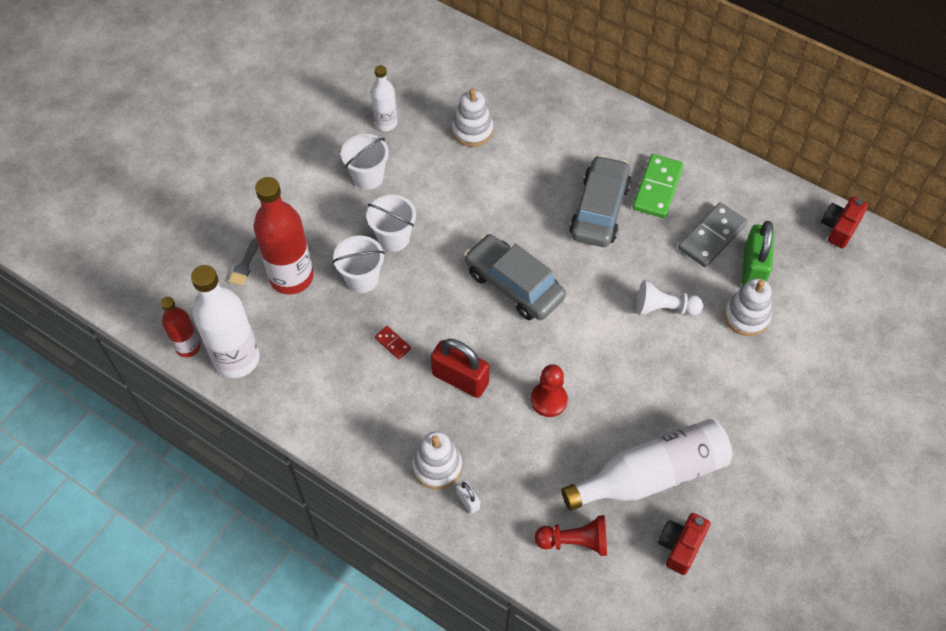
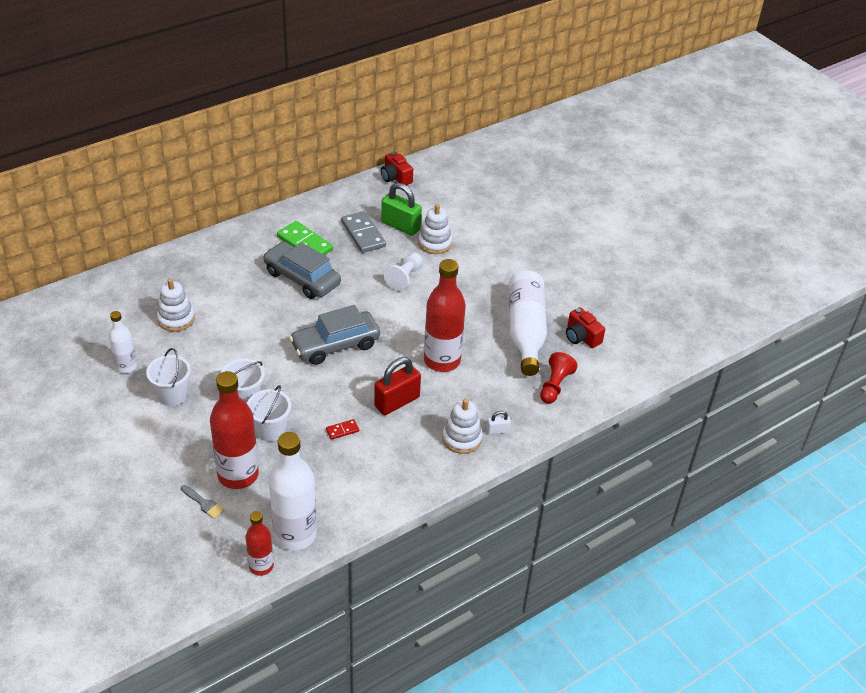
camera: 70 degrees left, 15 degrees down
(549, 400) = (442, 360): red pawn -> red bottle

